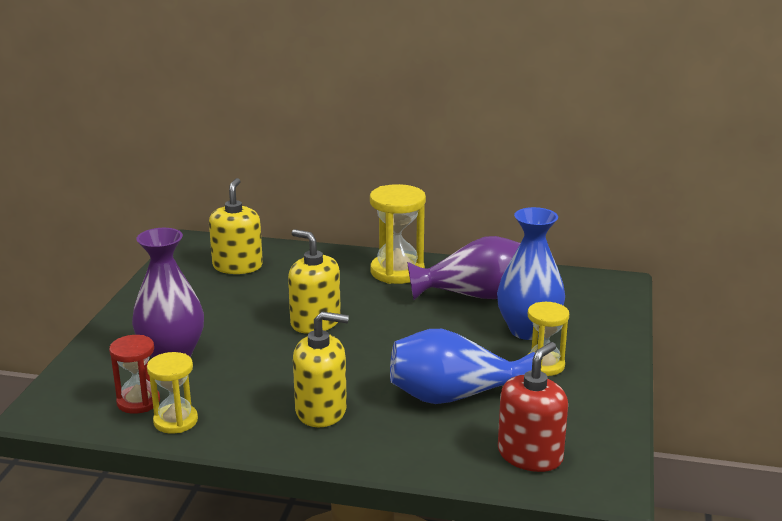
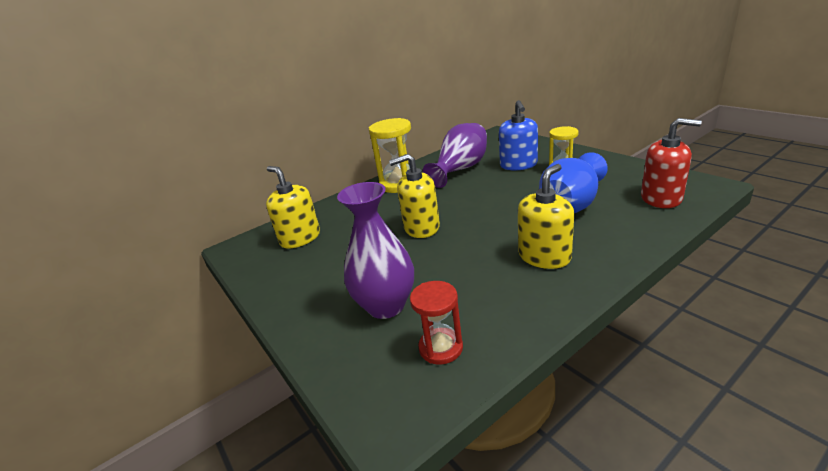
camera: 45 degrees left, 5 degrees up
(175, 421) = (494, 334): yellow hourglass -> none
(528, 330) = (518, 165): blue vase -> blue soap dispenser
(530, 455) = (661, 198): red soap dispenser -> red soap dispenser turned 120 degrees clockwise

